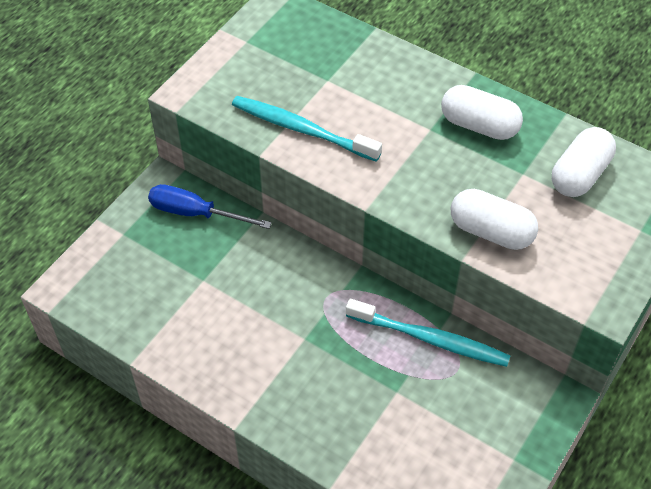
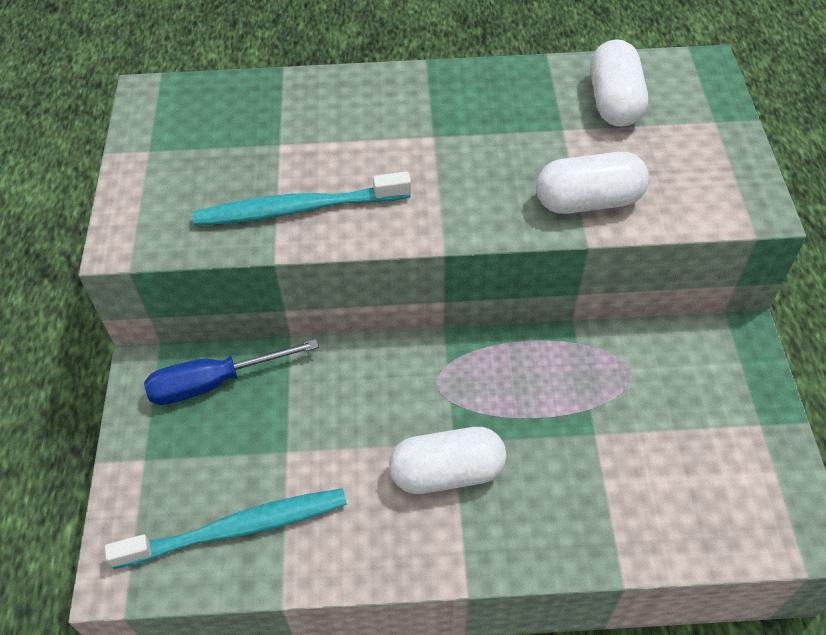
camera: 35 degrees left, 0 degrees up
(430, 339) = (578, 358): turquoise toothbrush -> turquoise toothbrush (237, 529)
(479, 125) = (478, 107): white capsule -> white capsule (447, 472)

